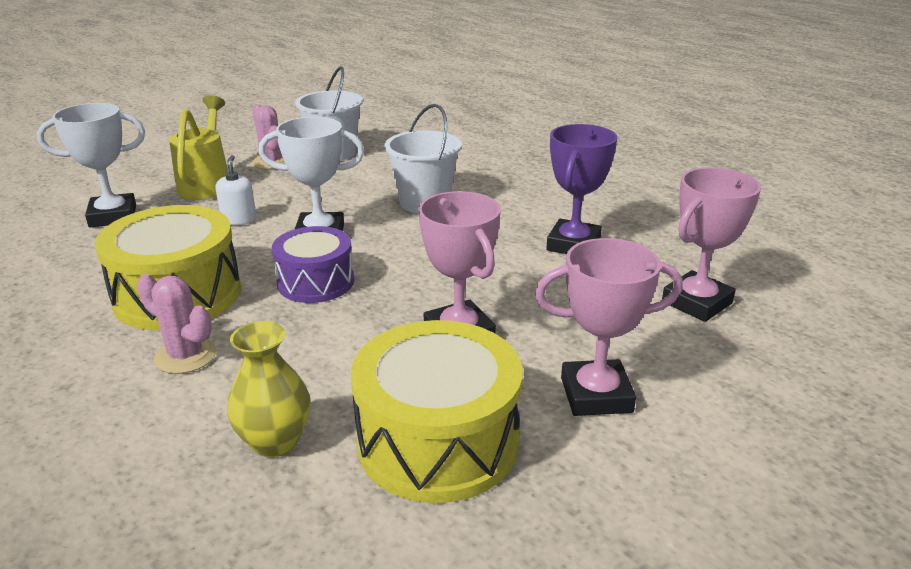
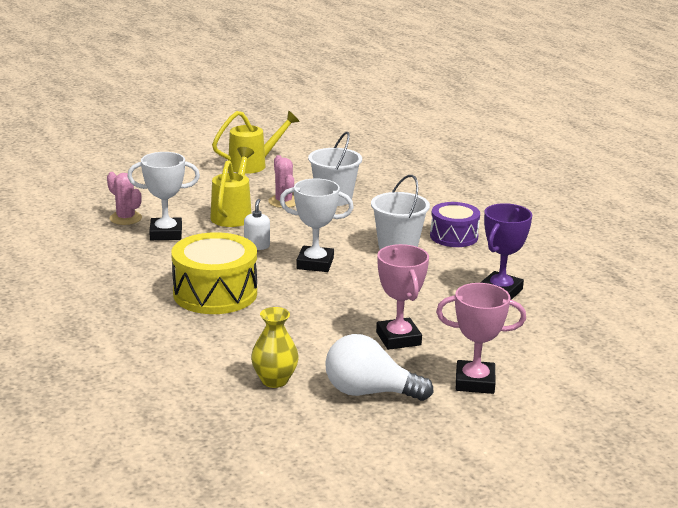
camera: 10 degrees right, 5 degrees down
(185, 356) = (221, 330): pink cactus -> pink cactus (125, 218)
(233, 125) = (254, 165): none -> yellow watering can
(315, 282) = (308, 296): purple drum -> purple drum (454, 236)
(438, 441) = (369, 392): yellow drum -> white light bulb
(696, 302) = (571, 339): pink trophy -> none

